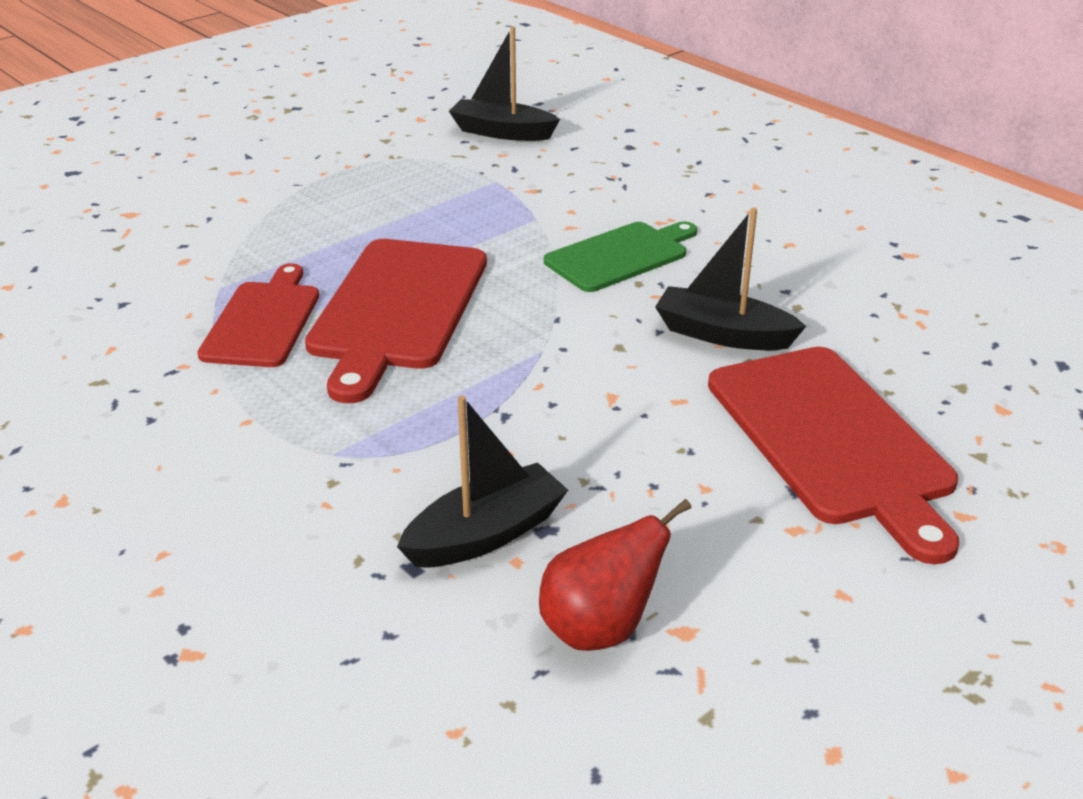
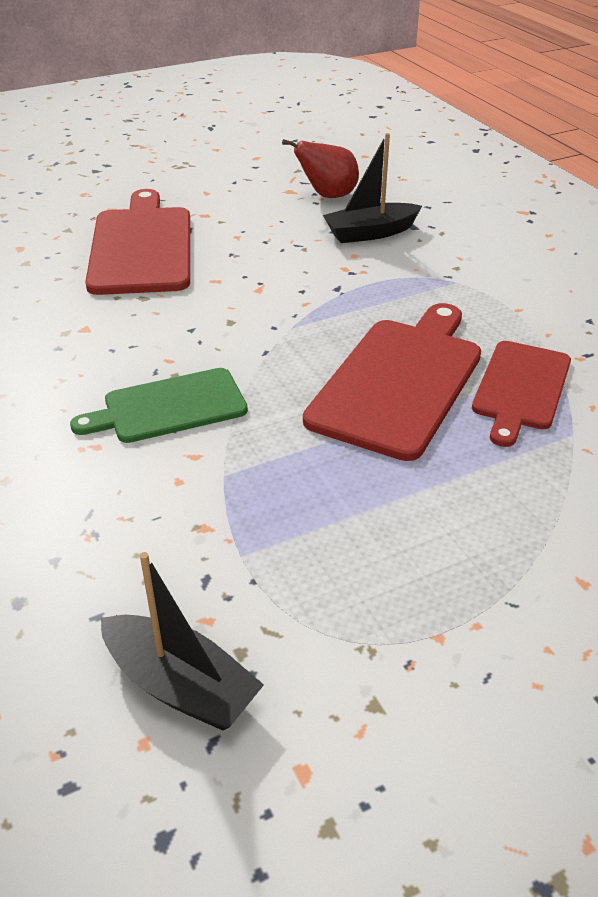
camera: 165 degrees left, 5 degrees up
(723, 334) = (145, 318): black boat -> none

